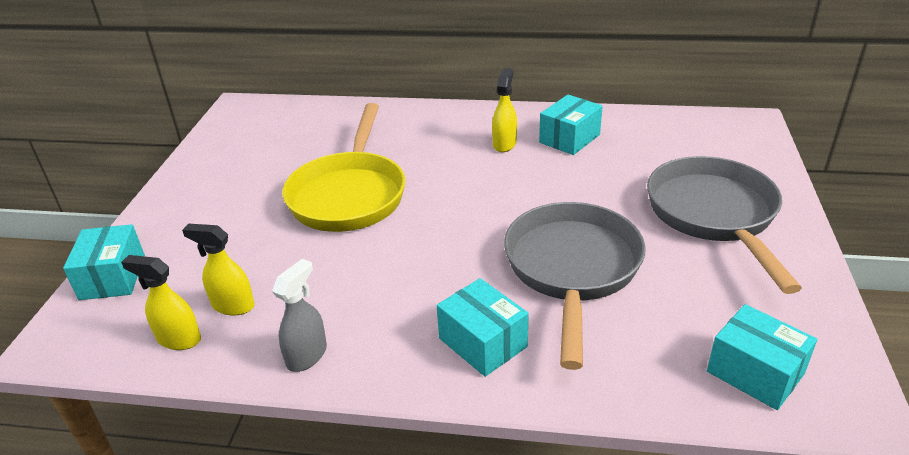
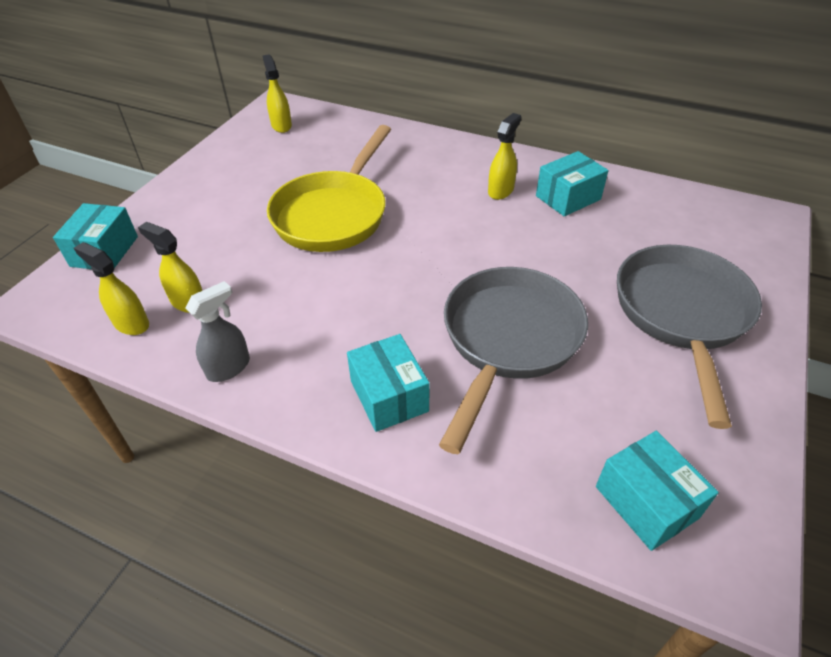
camera: 15 degrees right, 10 degrees up
(254, 124) = (281, 125): none -> yellow spray bottle

